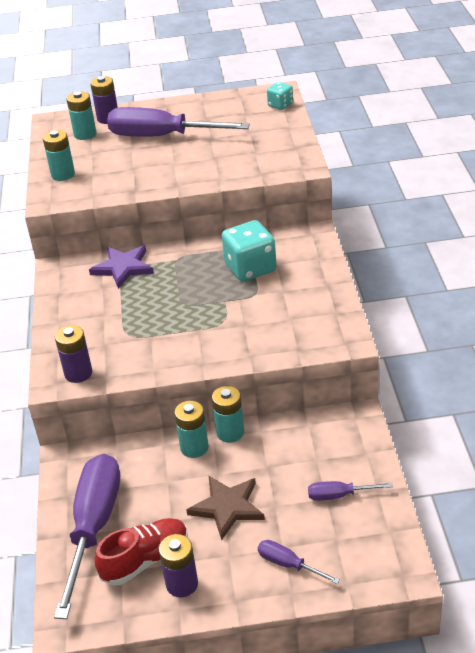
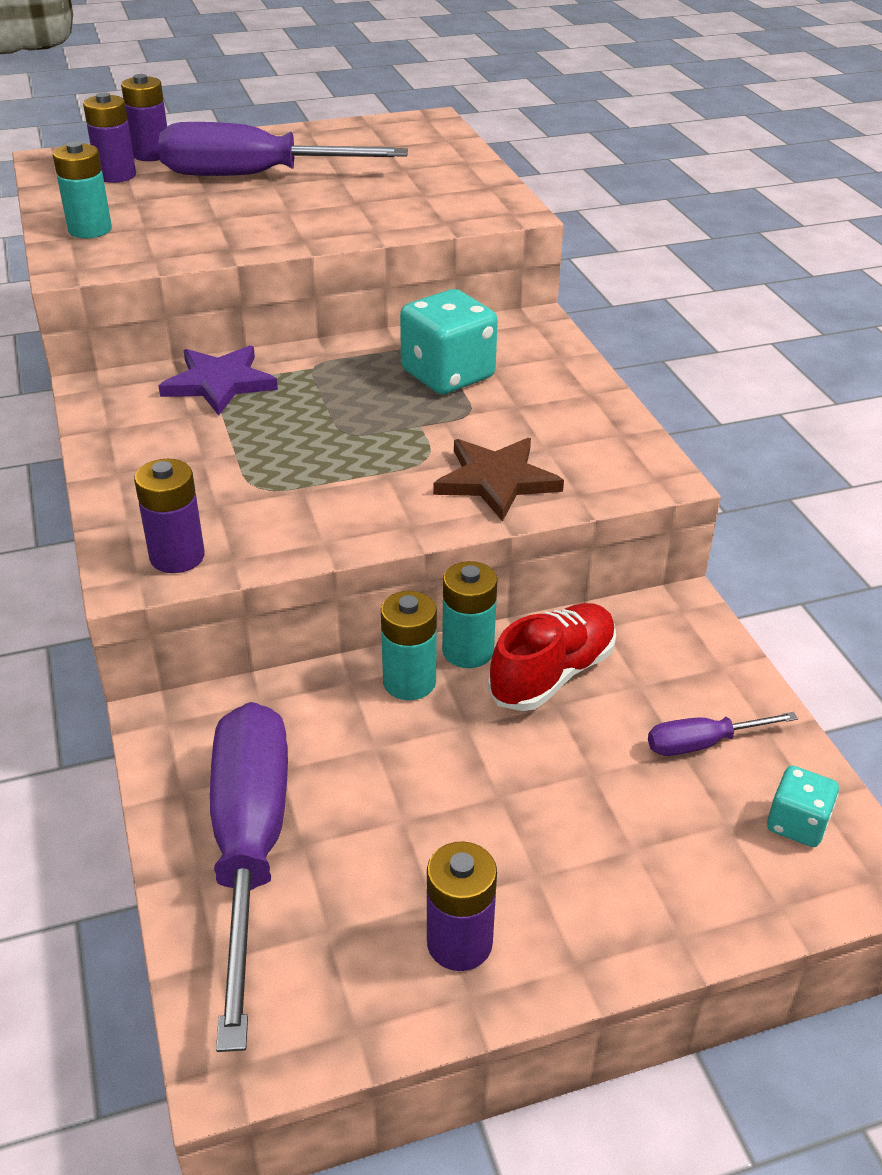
camera: 15 degrees left, 0 degrees up
(85, 134) = (116, 175): turquoise battery -> purple battery
(145, 560) = (372, 902): red shoe -> red shoe (552, 674)
(227, 507) = (504, 784): brown star -> brown star (496, 480)
(280, 105) = (440, 135): turquoise dice -> turquoise dice (797, 824)
(288, 564) = (656, 881): purple screwdriver -> none

